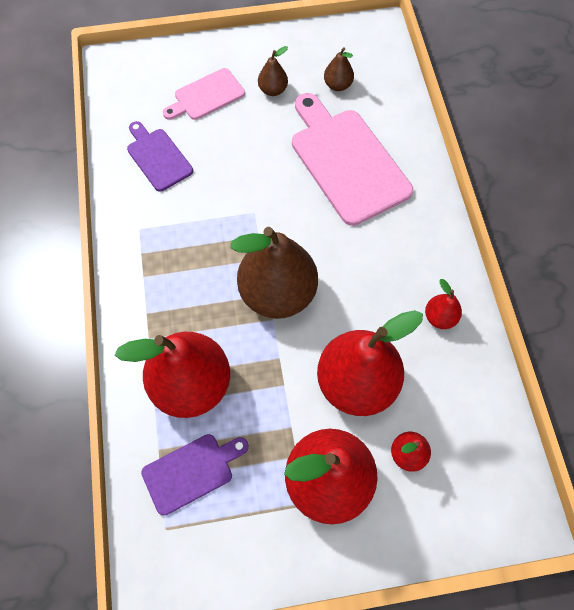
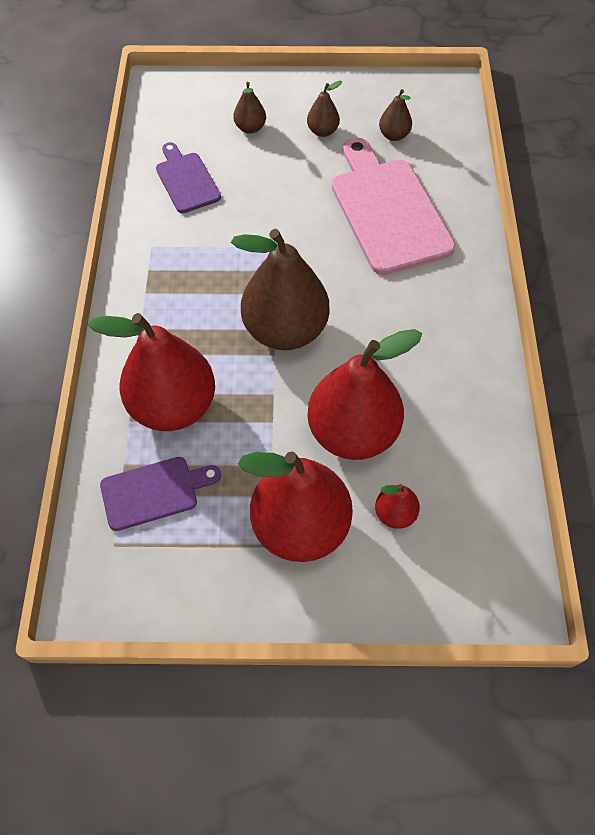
camera: 10 degrees right, 5 degrees down
(206, 96) = (250, 128): pink cutting board -> brown pear
(439, 317) = (459, 380): red pear -> none

